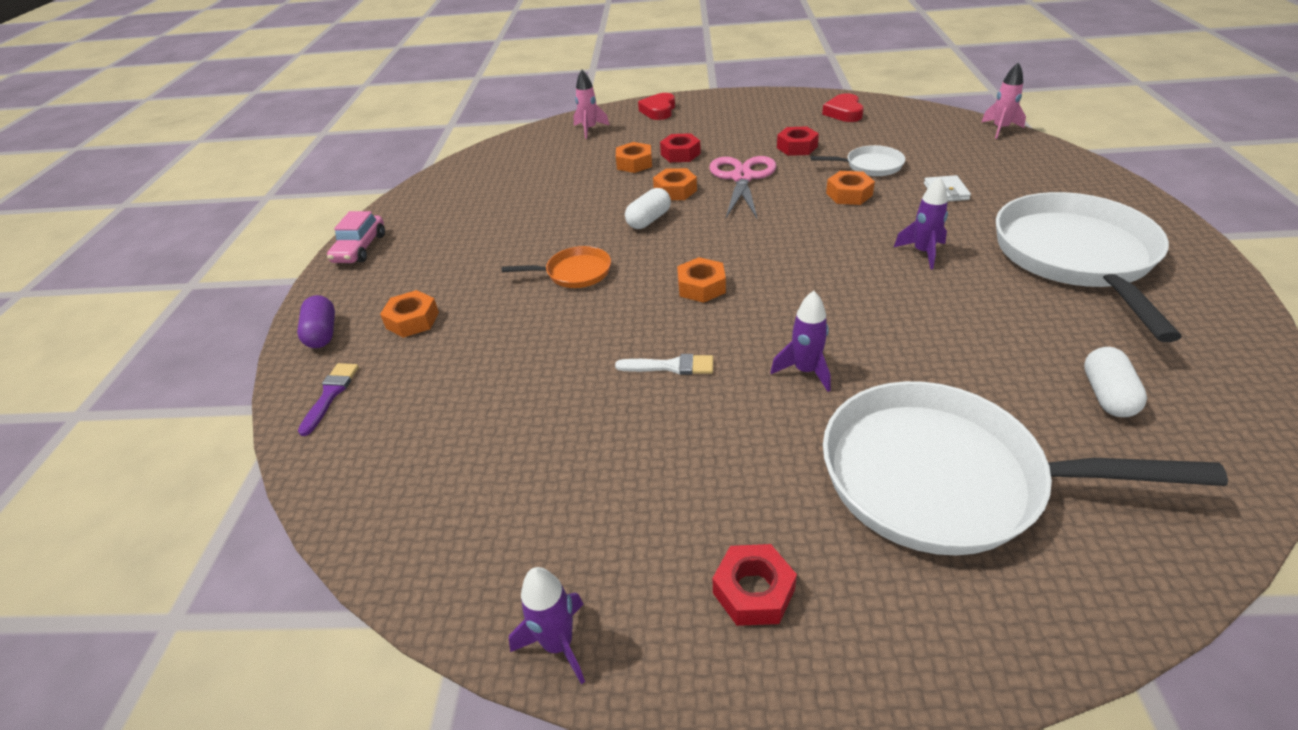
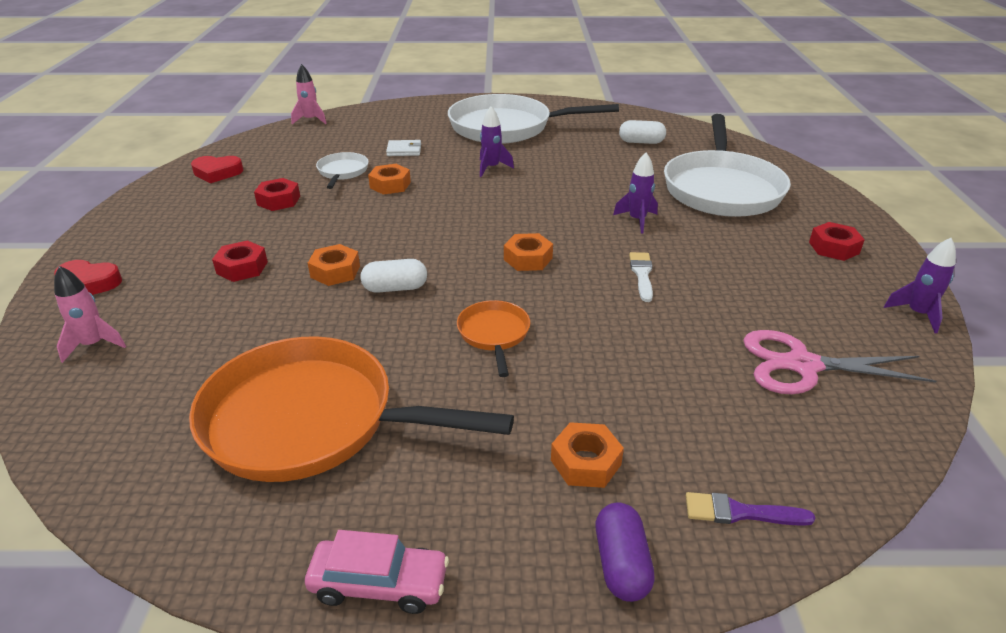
camera: 95 degrees left, 5 degrees down
(322, 333) = (621, 564): purple capsule -> purple capsule turned 75 degrees counterclockwise
(495, 209) = (311, 421): none -> orange pan
(634, 163) = (244, 301): orange nut -> none
(649, 220) = (395, 288): white capsule -> white capsule turned 45 degrees counterclockwise
(742, 178) = (328, 232): pink scissors -> pink scissors (802, 365)

